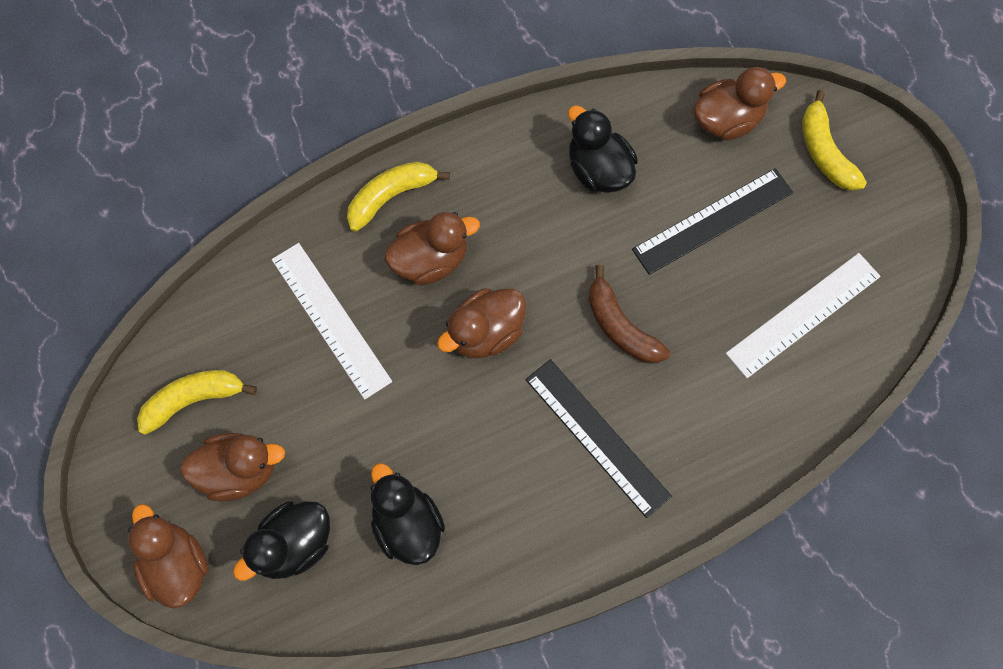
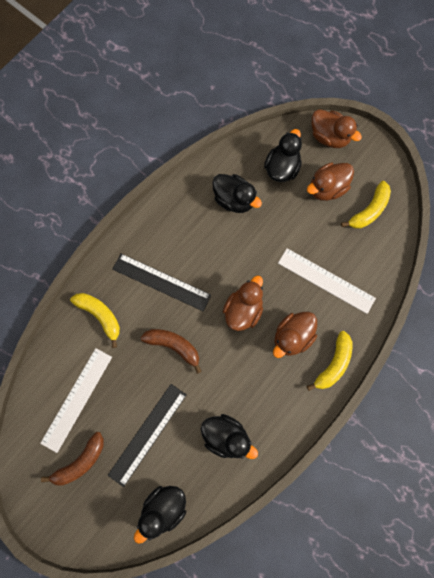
camera: 155 degrees right, 5 degrees up
(727, 120) = (163, 508): brown duck -> black duck
(825, 152) = (97, 513): yellow banana -> yellow banana (100, 316)
(827, 226) = (80, 462): none -> brown banana

